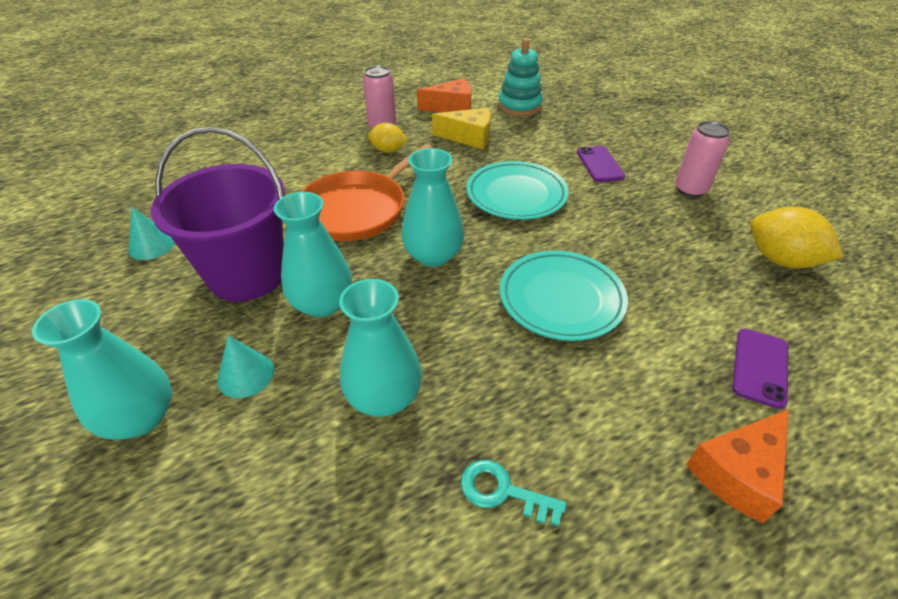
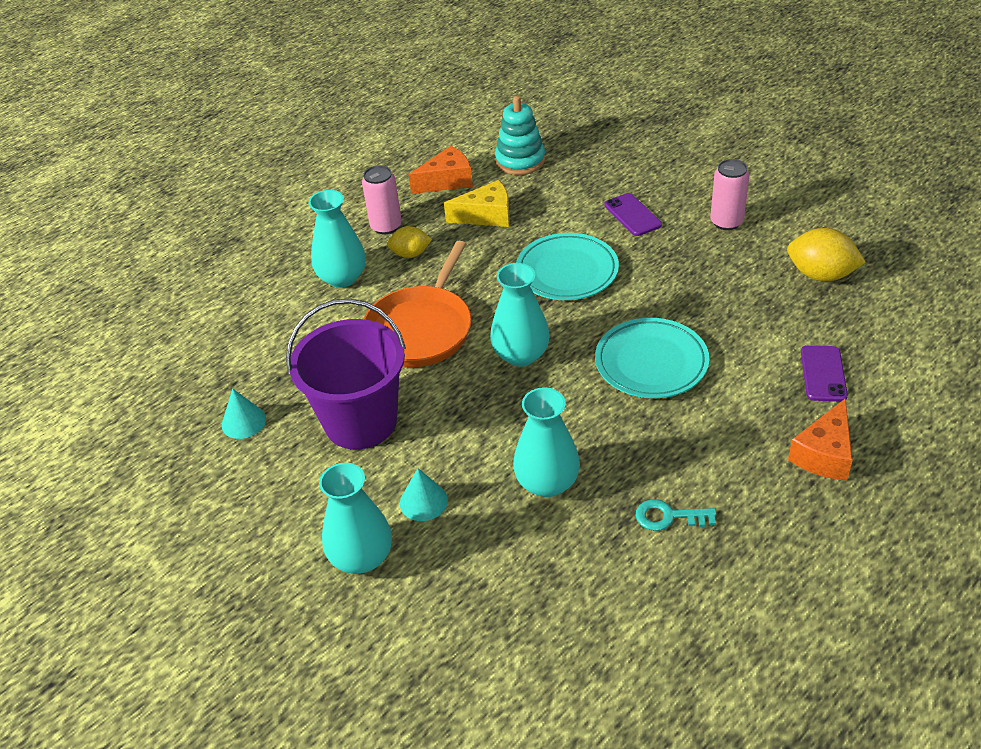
camera: 15 degrees left, 0 degrees up
(322, 303) = (448, 426): turquoise vase -> turquoise vase (342, 277)

